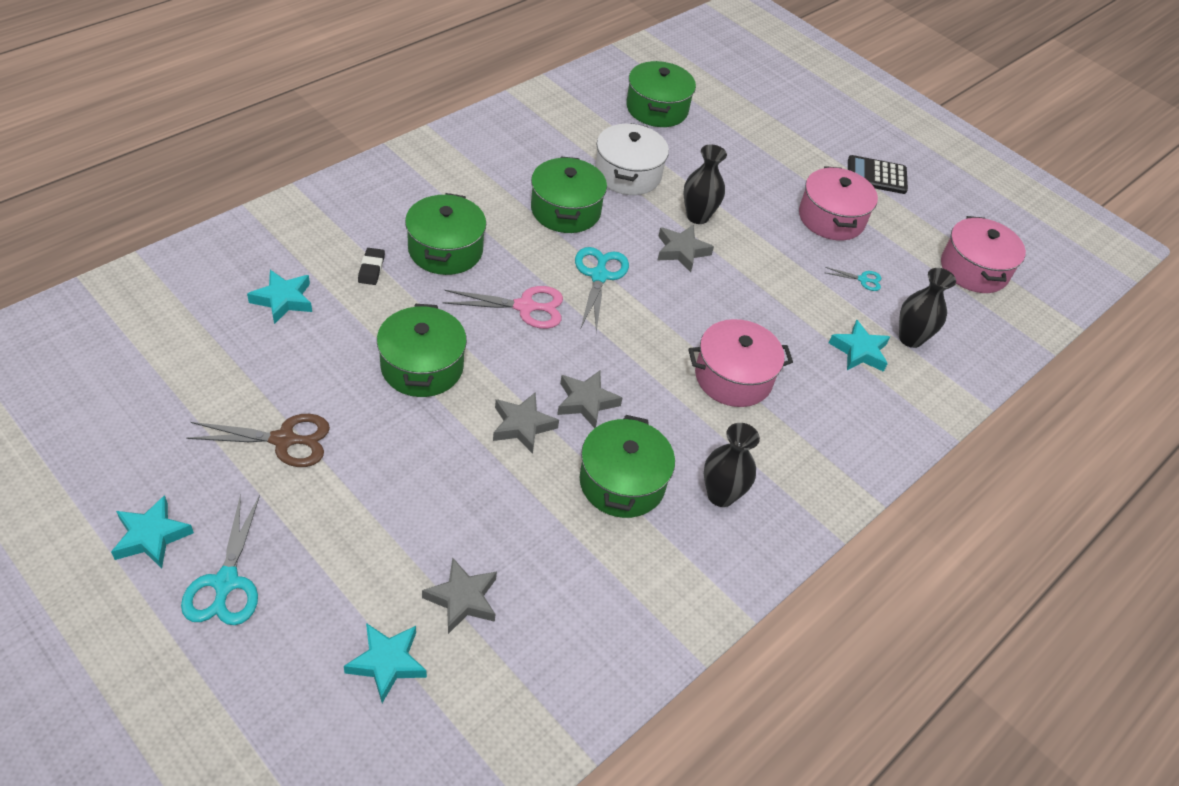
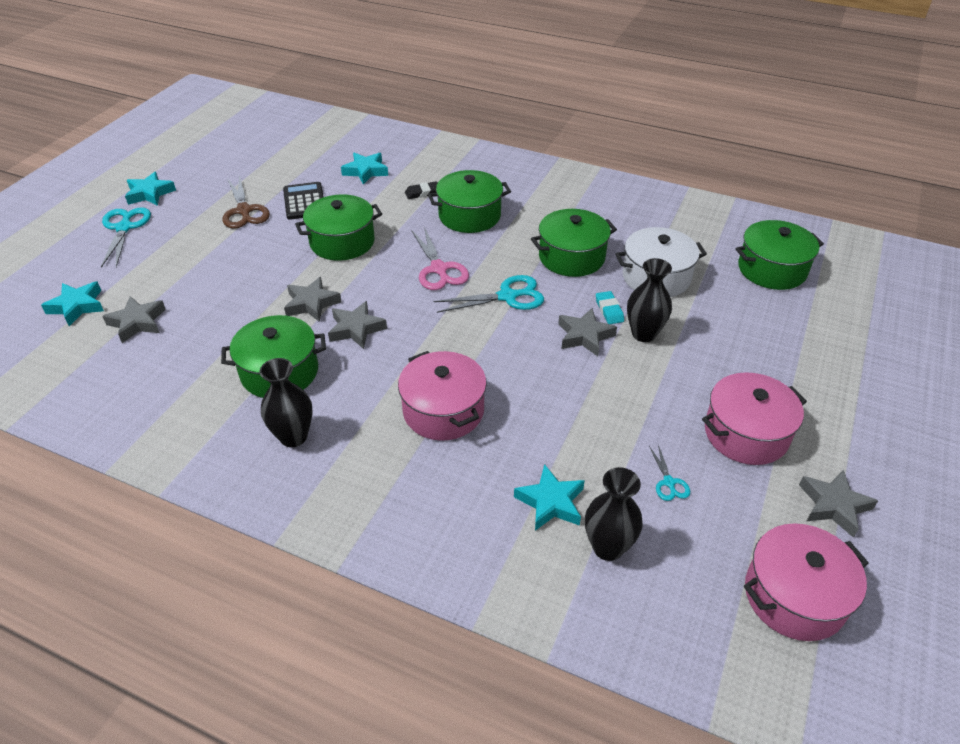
camera: 75 degrees right, 5 degrees down
(226, 582) = (124, 228): turquoise scissors -> turquoise scissors turned 105 degrees clockwise
(656, 222) = (609, 310): none -> turquoise eraser
(876, 175) = (869, 459): black calculator -> black calculator (304, 202)
(910, 213) = (833, 505): none -> grey star

